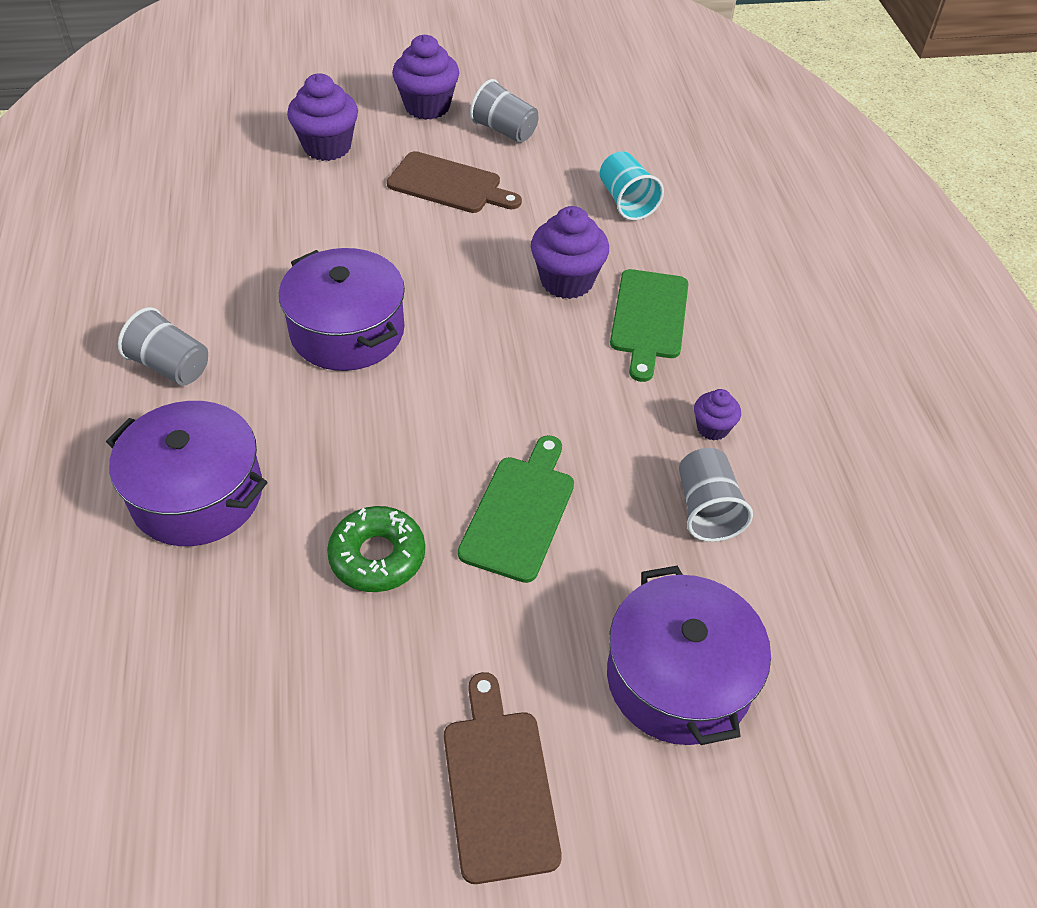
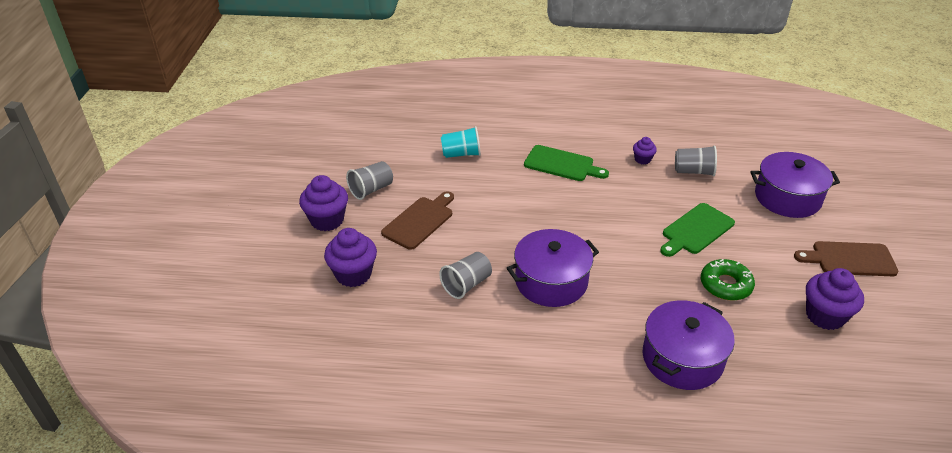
camera: 75 degrees left, 10 degrees down
(171, 366) = (570, 369): grey cup -> grey cup (466, 284)
(520, 512) = (696, 230): green cutting board -> green cutting board turned 75 degrees counterclockwise
(567, 281) = (525, 187): purple cupcake -> purple cupcake (825, 316)

